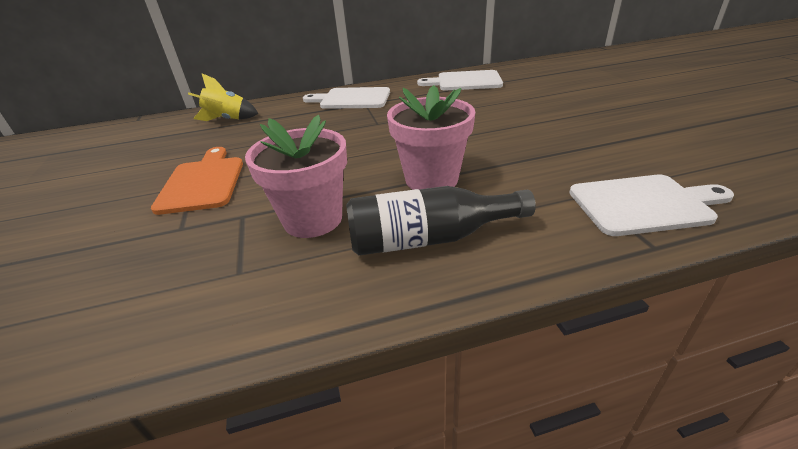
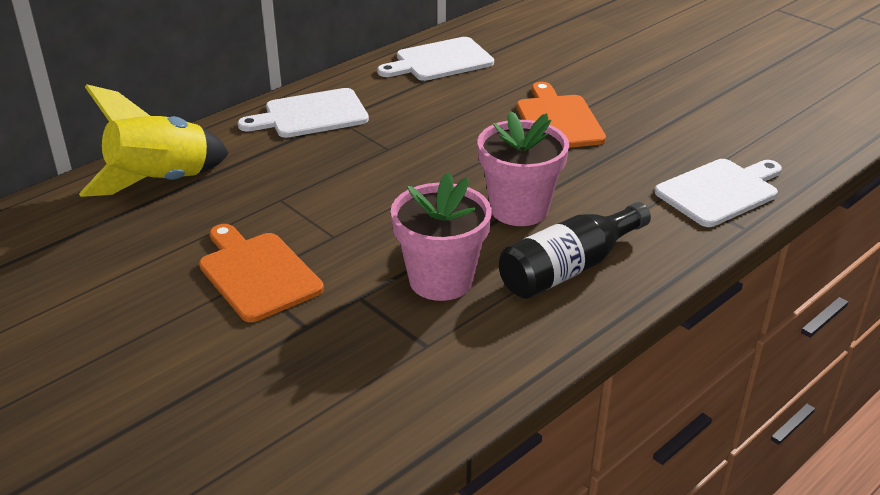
camera: 30 degrees left, 0 degrees up
(227, 120) = (161, 182): yellow rocket -> yellow rocket, size x1.59
(521, 124) = (558, 120): none -> orange cutting board

